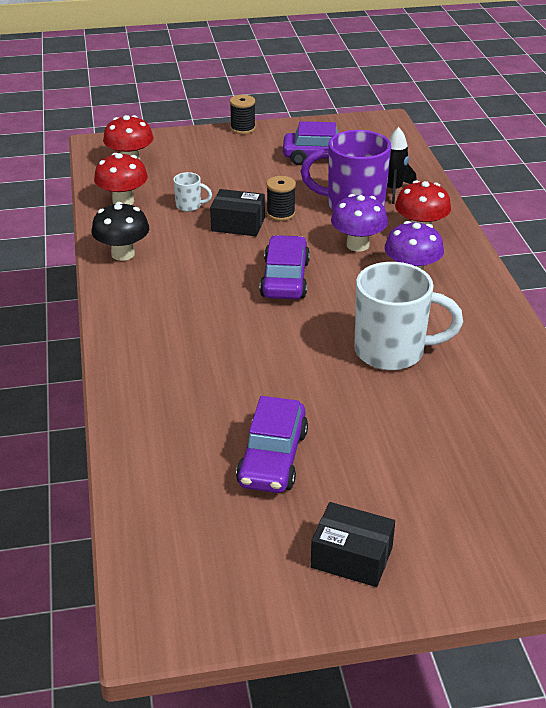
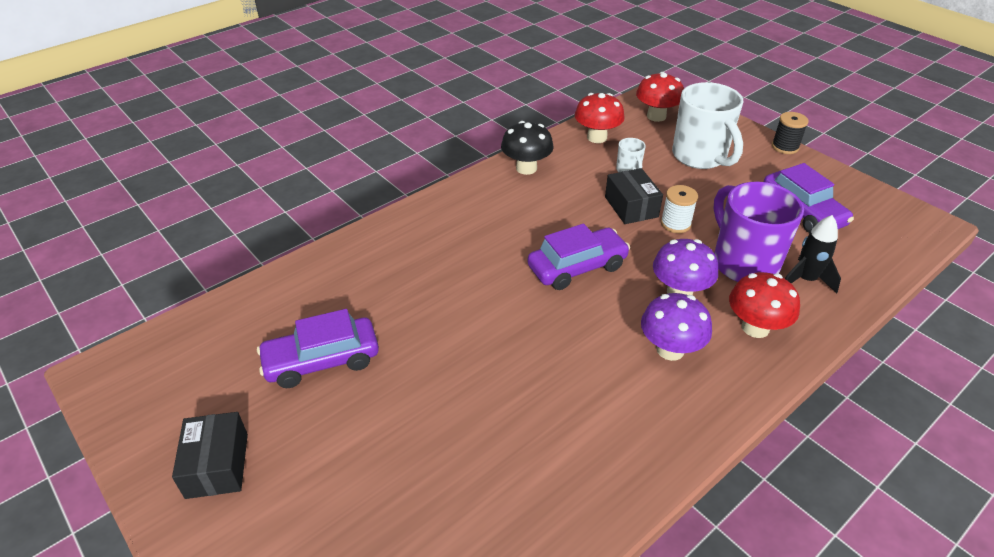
camera: 60 degrees right, 5 degrees up
(280, 214) = (675, 224): black spool -> white spool
(392, 351) = (527, 384): white mug -> white mug (700, 157)

